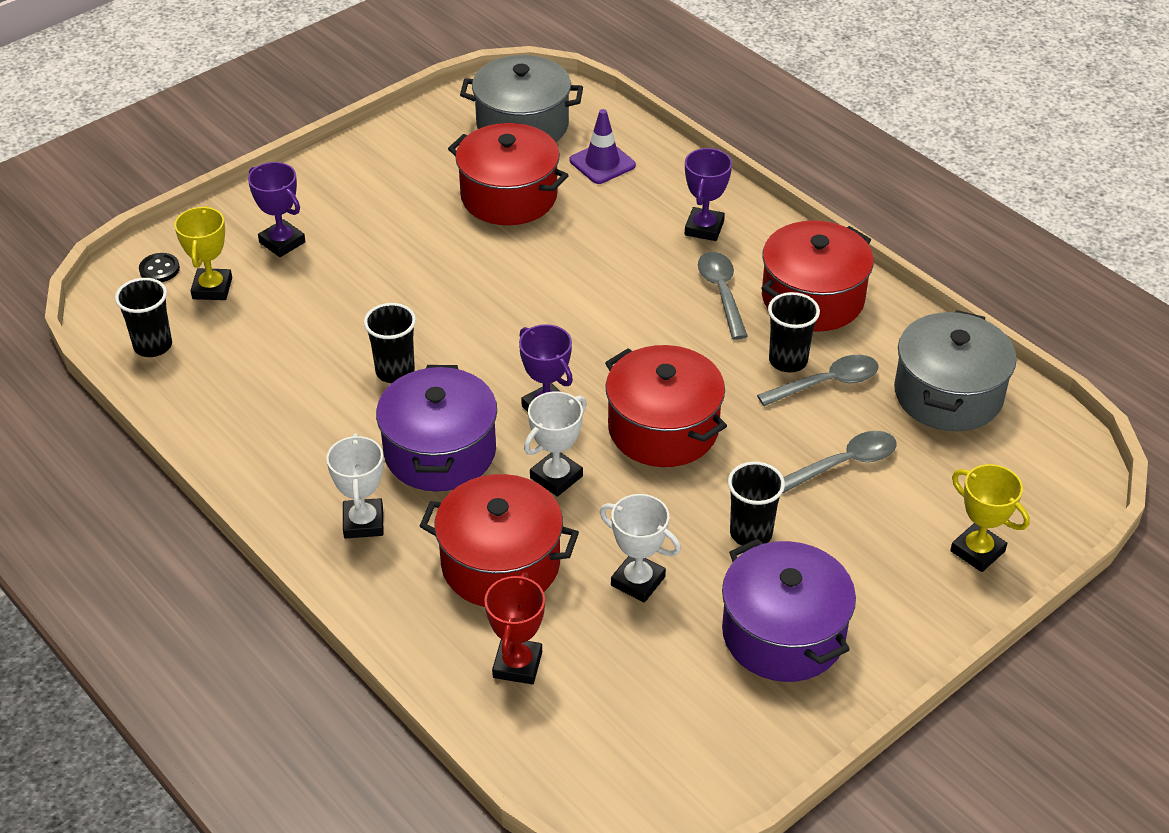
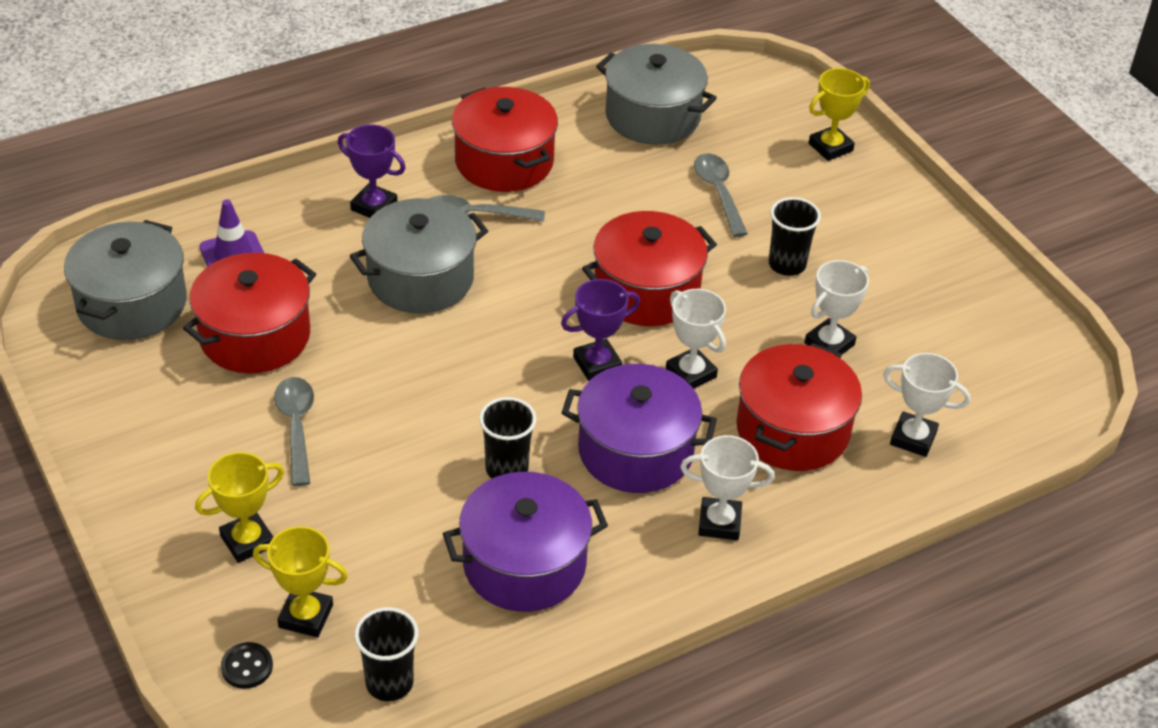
camera: 80 degrees left, 0 degrees up
(282, 242) = (247, 541): purple trophy -> yellow trophy
(517, 664) = (913, 438): red trophy -> white trophy
(618, 275) = (420, 278): none -> grey pot
(783, 634) = (900, 271): purple pot -> purple pot (524, 564)
(788, 361) = (582, 195): black cup -> none
(826, 383) = (618, 180): grey spoon -> grey spoon (296, 427)

